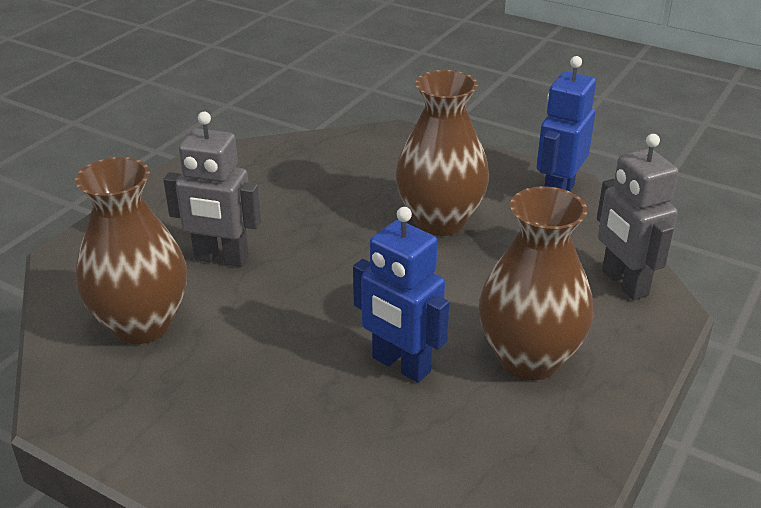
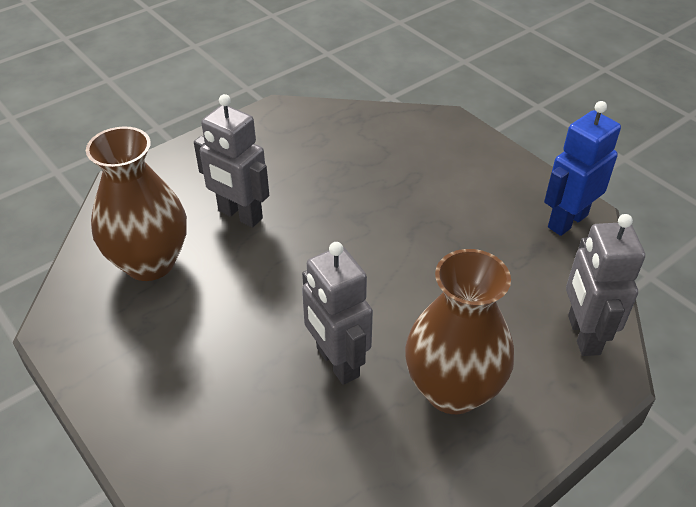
camera: 20 degrees right, 10 degrees up
(400, 365) = (337, 362): blue robot -> grey robot
(440, 221) = (442, 223): brown vase -> none

